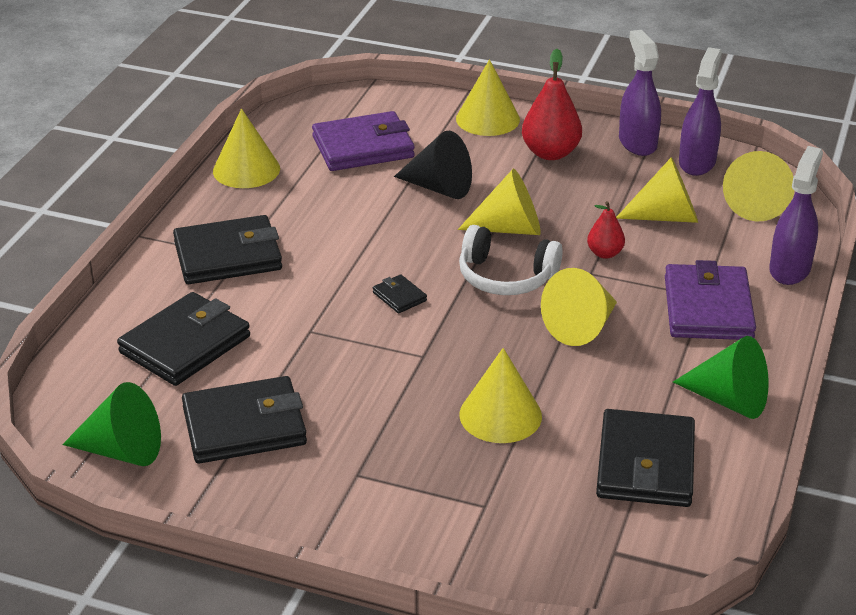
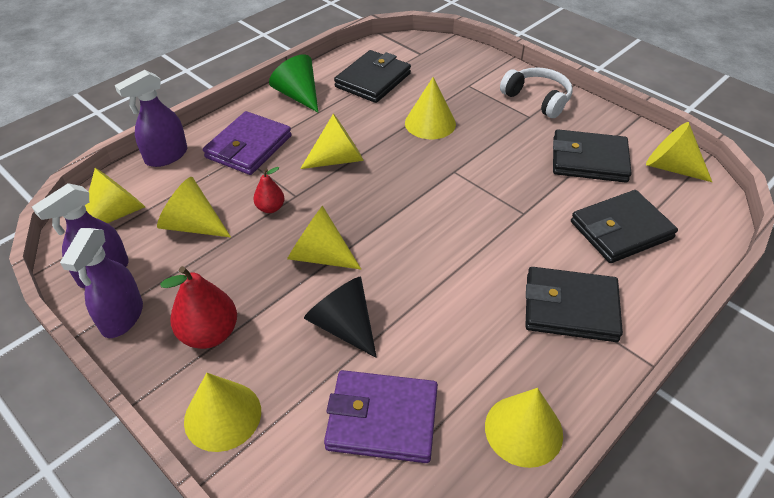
camera: 155 degrees left, 10 degrees up
(122, 450) = (671, 167): green cone -> yellow cone
(399, 296) = (445, 220): black wallet -> none
(506, 277) = (357, 212): white headphones -> white headphones (537, 99)

